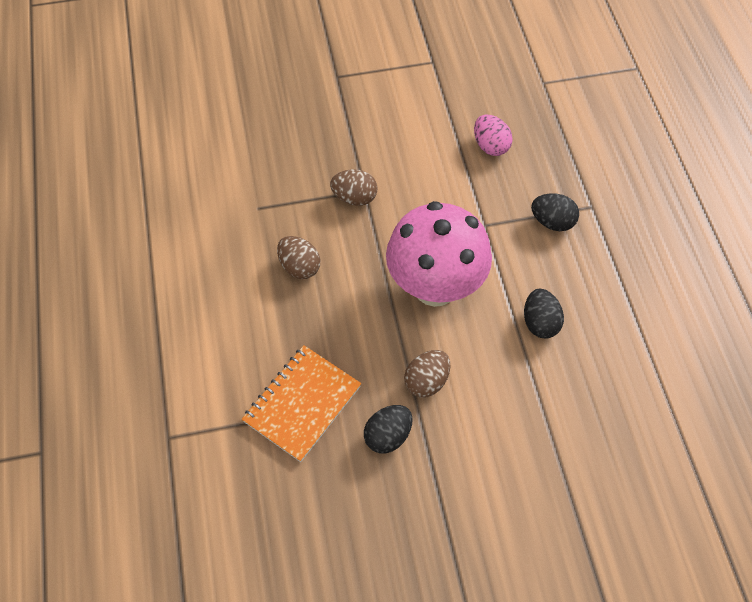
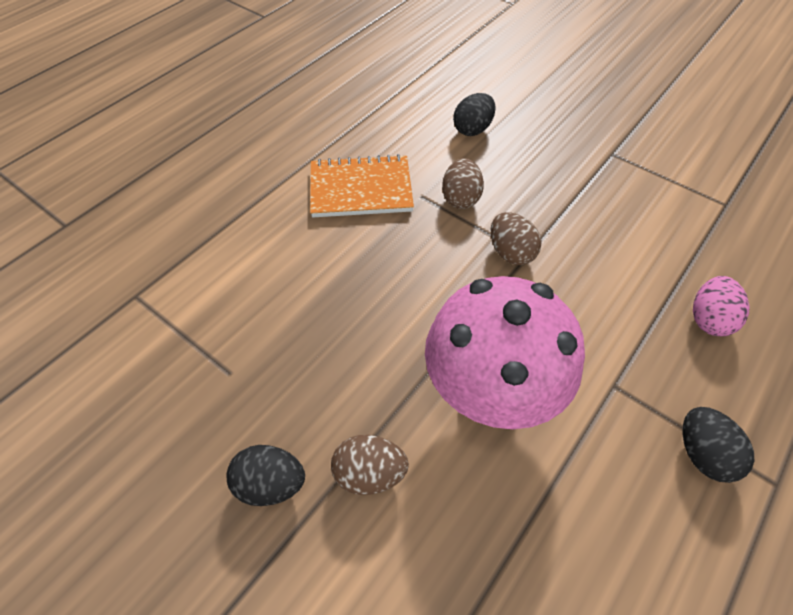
camera: 50 degrees right, 5 degrees down
(299, 267) = (394, 265): brown egg -> brown egg (460, 198)
(302, 404) = (248, 374): orange notebook -> orange notebook (361, 189)
(540, 322) = (562, 546): black egg -> black egg (472, 129)

